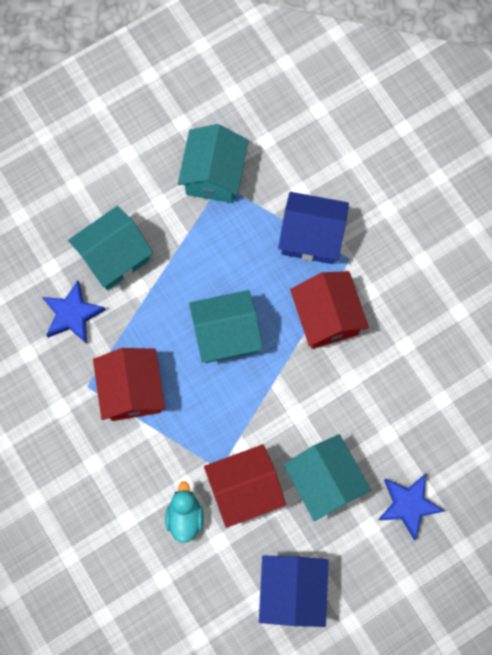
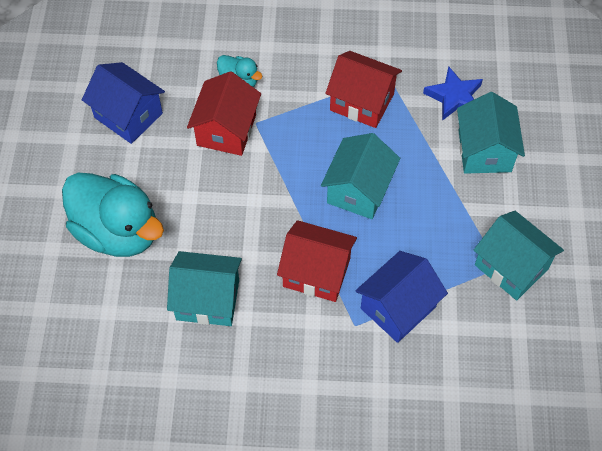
camera: 125 degrees right, 15 degrees down
(324, 480) = (187, 185): turquoise house -> turquoise house (208, 299)
(408, 505) = (118, 231): blue star -> turquoise duck

